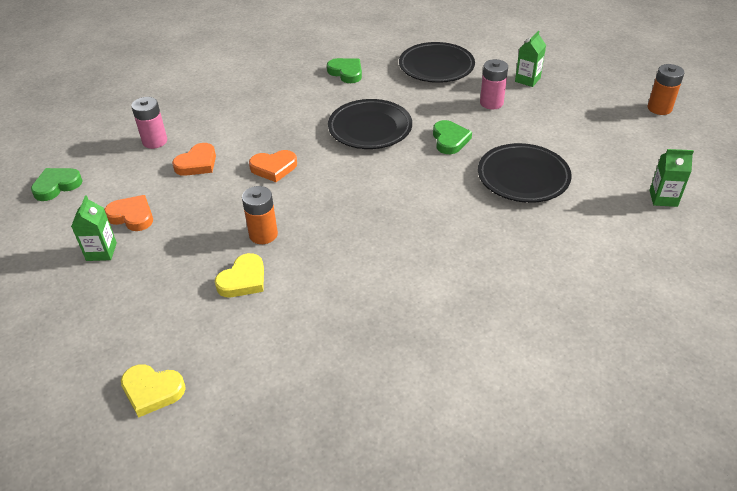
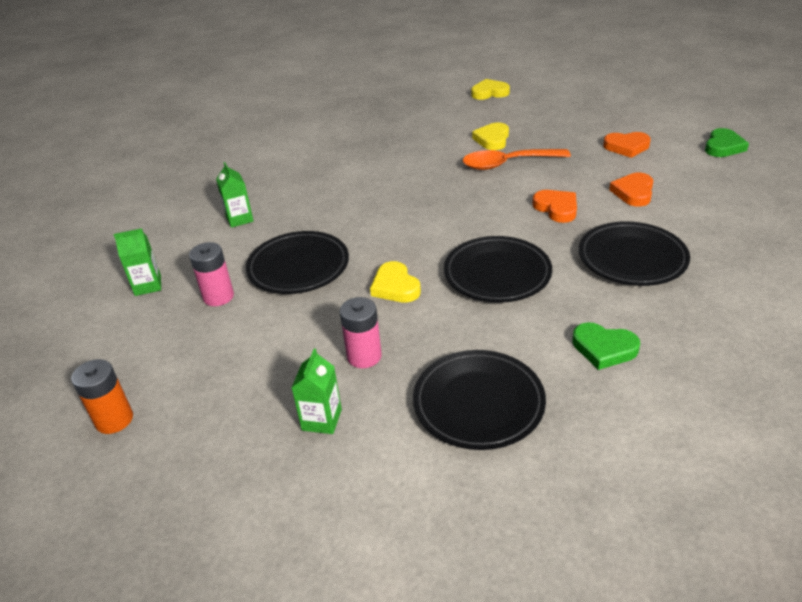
camera: 160 degrees right, 5 degrees down
(101, 251) = (613, 126): green carton -> green carton (239, 219)
(155, 141) = (705, 198): pink battery -> pink battery (218, 296)
(263, 234) = (507, 164): orange battery -> orange spoon
(269, 113) = (632, 259): none -> black plate
(274, 168) = (556, 208): orange heart -> orange heart turned 90 degrees clockwise
(450, 140) = (395, 286): green heart -> yellow heart

